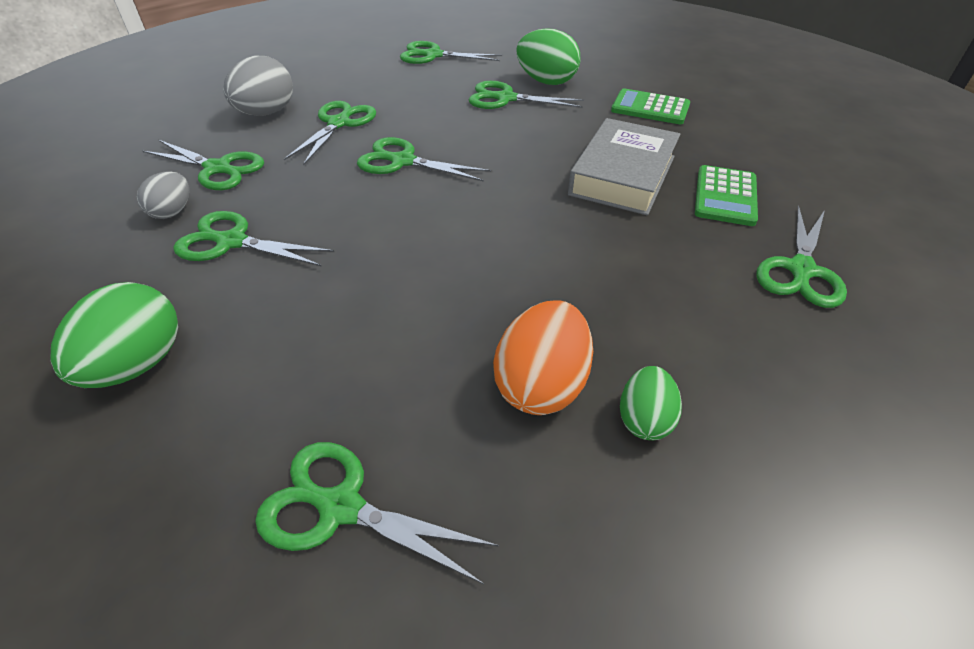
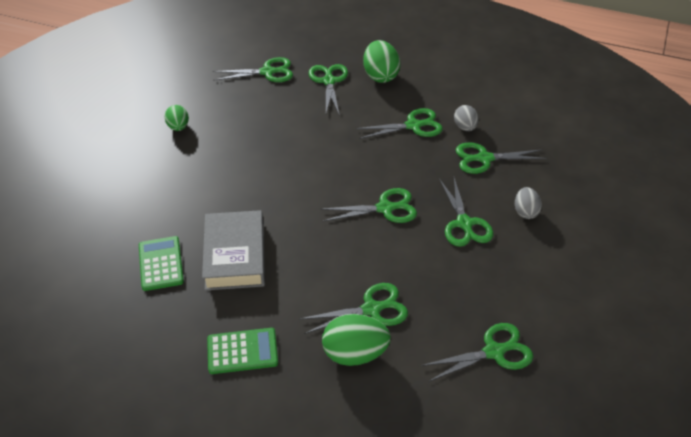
camera: 150 degrees right, 0 degrees up
(266, 113) = (525, 212): grey egg -> grey egg, size x0.61
(541, 385) = (223, 124): orange egg -> none
(800, 270) = (112, 221): green scissors -> green scissors (329, 81)

